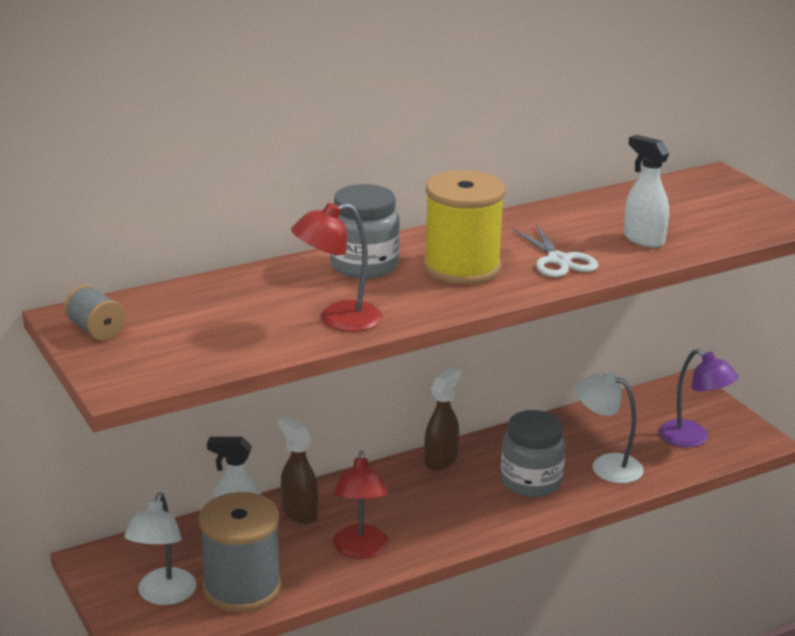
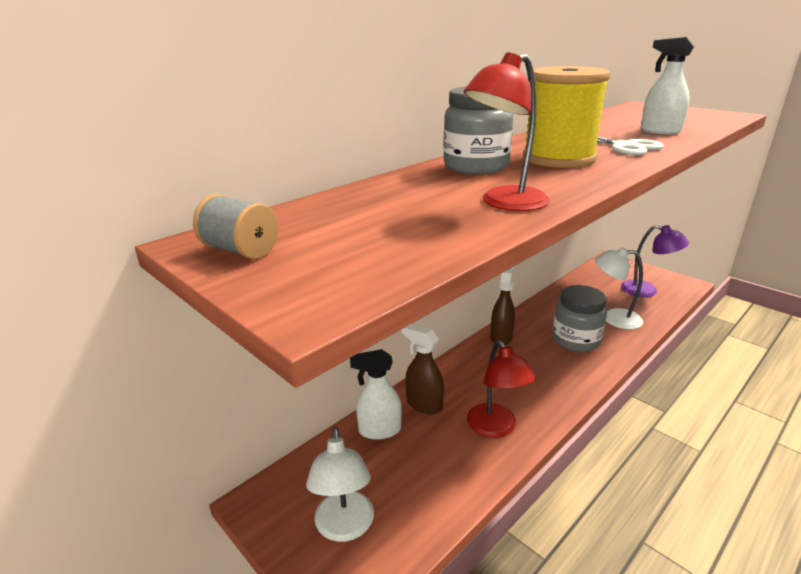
camera: 15 degrees left, 0 degrees up
(242, 588) = (417, 496): grey spool -> none

